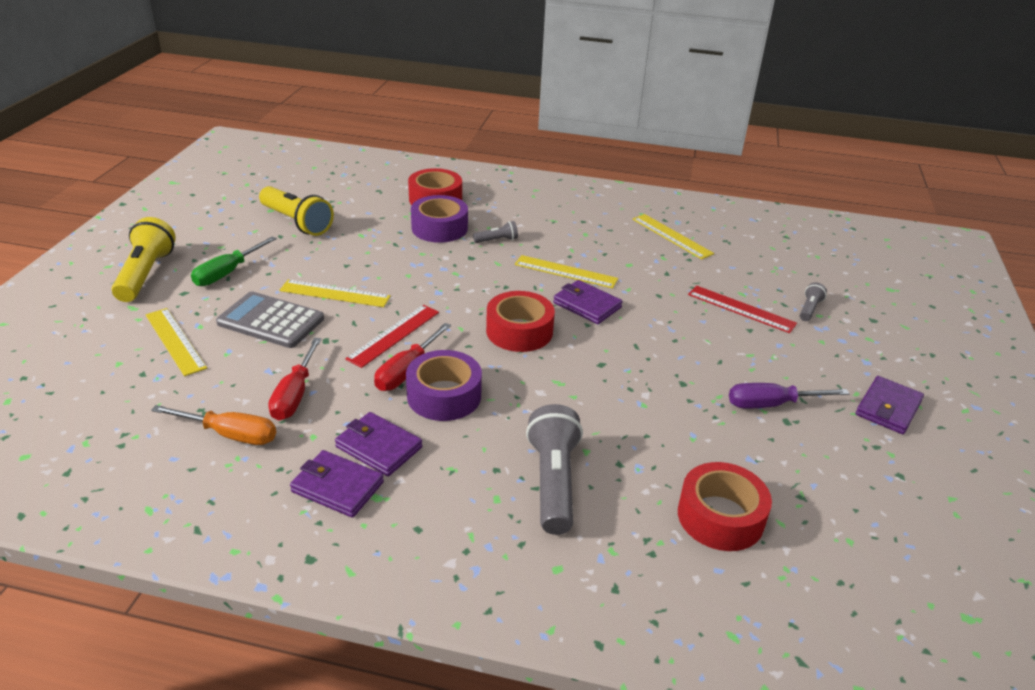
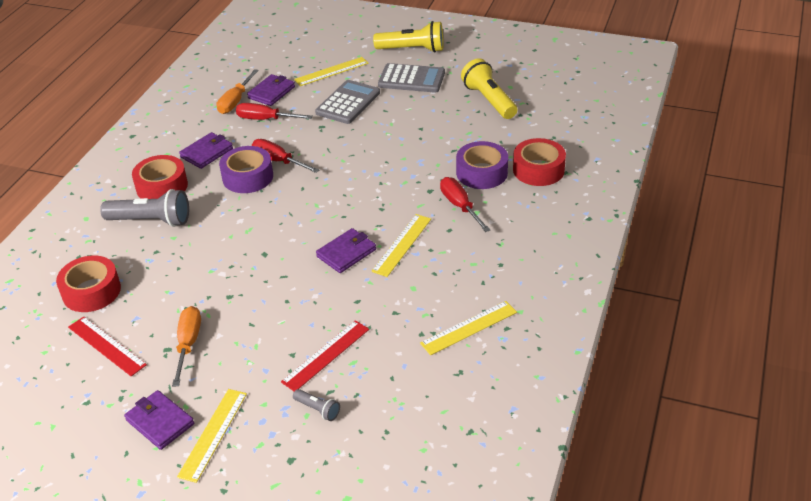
camera: 100 degrees right, 5 degrees up
(227, 273) = (411, 79): green screwdriver -> grey calculator
(297, 222) = (489, 100): yellow flashlight -> yellow flashlight turned 105 degrees clockwise
(335, 293) = (379, 126): yellow ruler -> yellow ruler (213, 434)
(337, 487) = (179, 140): purple wallet -> purple wallet (271, 92)
(394, 335) = (322, 154): red ruler -> red ruler (107, 345)
(497, 240) = (459, 206): grey flashlight -> red screwdriver
(519, 331) = (315, 213): red tape -> red tape (162, 186)
(770, 404) = (188, 343): purple screwdriver -> orange screwdriver

